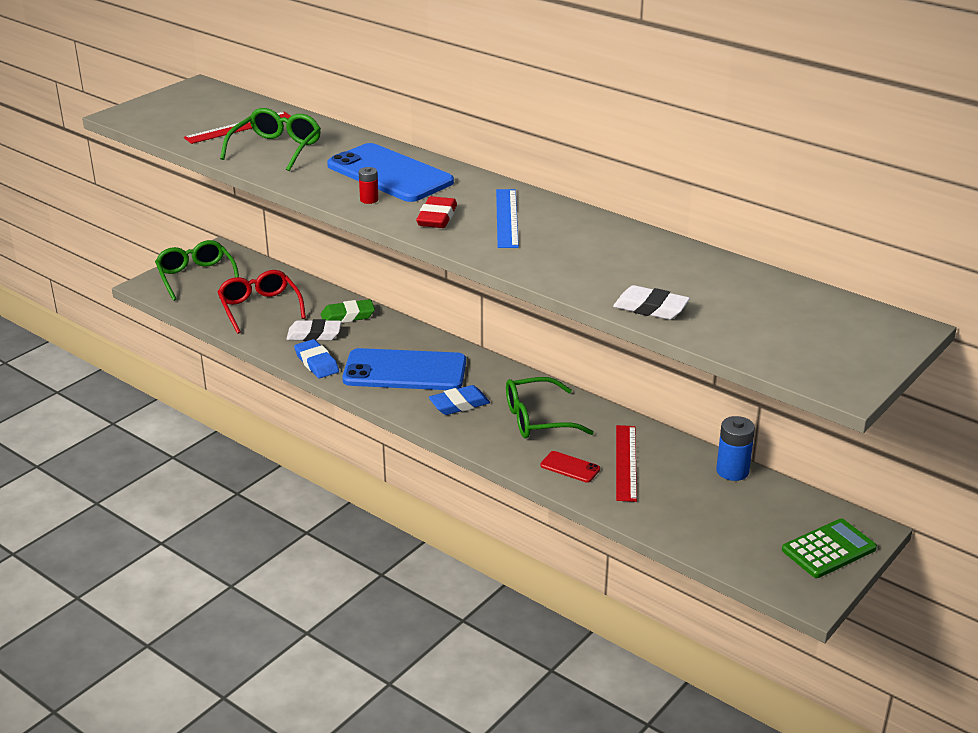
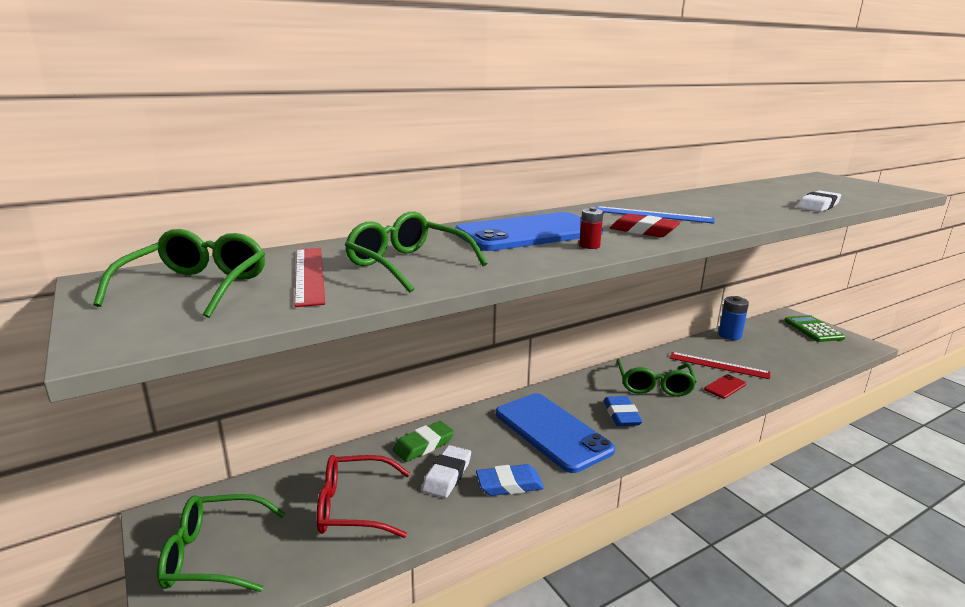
camera: 70 degrees left, 10 degrees down
(201, 108) = (196, 287): none -> green glasses
(348, 316) = (423, 445): green eraser -> green eraser turned 45 degrees clockwise
(405, 371) = (552, 431): blue phone -> blue phone turned 60 degrees counterclockwise

